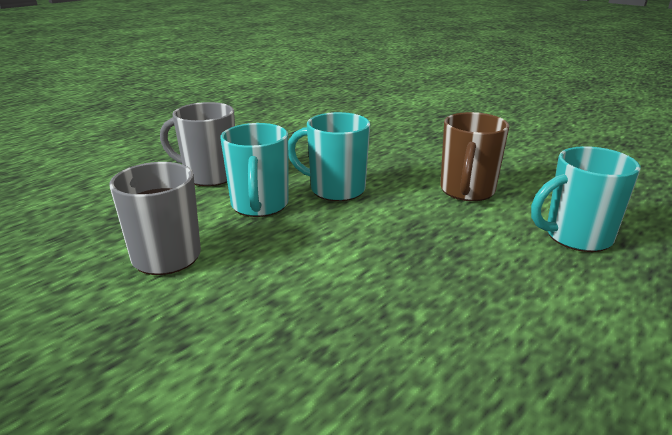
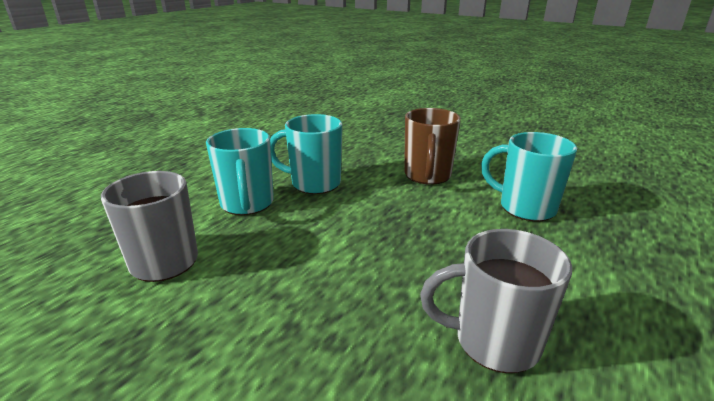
camera: 10 degrees left, 0 degrees up
(209, 175) = (194, 180): grey mug -> grey mug (494, 341)
(576, 236) = (525, 207): turquoise mug -> turquoise mug turned 60 degrees clockwise

